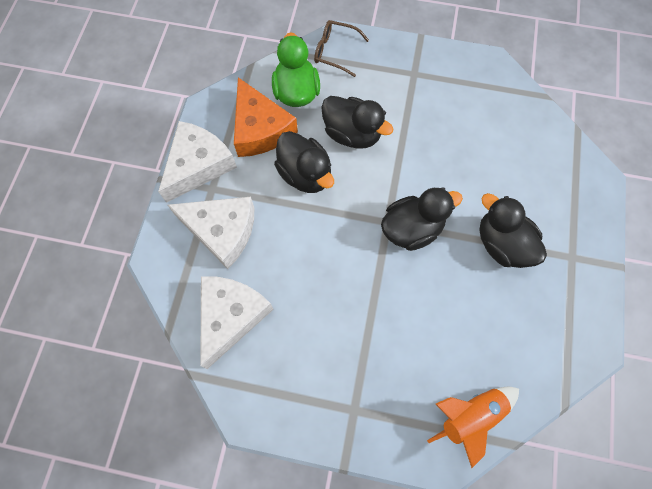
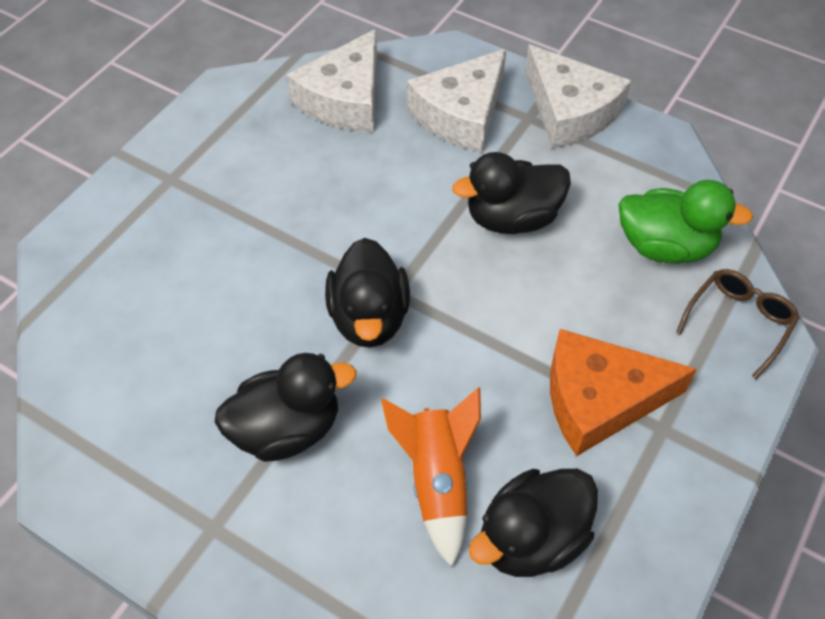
camera: 110 degrees right, 15 degrees down
(231, 316) = (345, 99): white cheese -> white cheese turned 75 degrees clockwise
(260, 129) = (608, 187): orange cheese -> orange cheese (599, 399)
(352, 134) = (562, 295): black duck -> black duck (531, 539)
(470, 416) = (86, 289): orange rocket -> orange rocket (437, 481)

